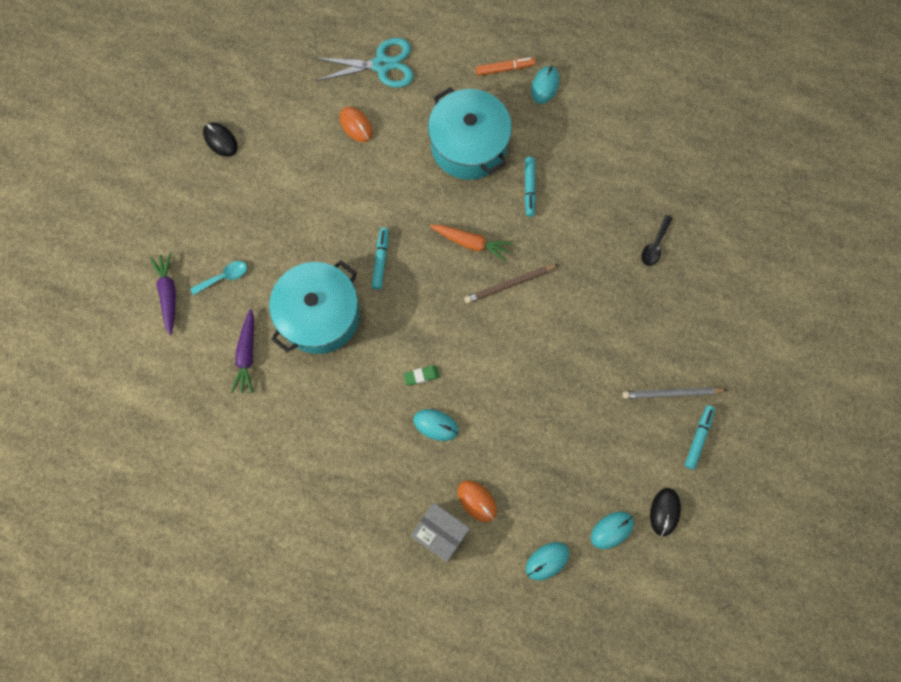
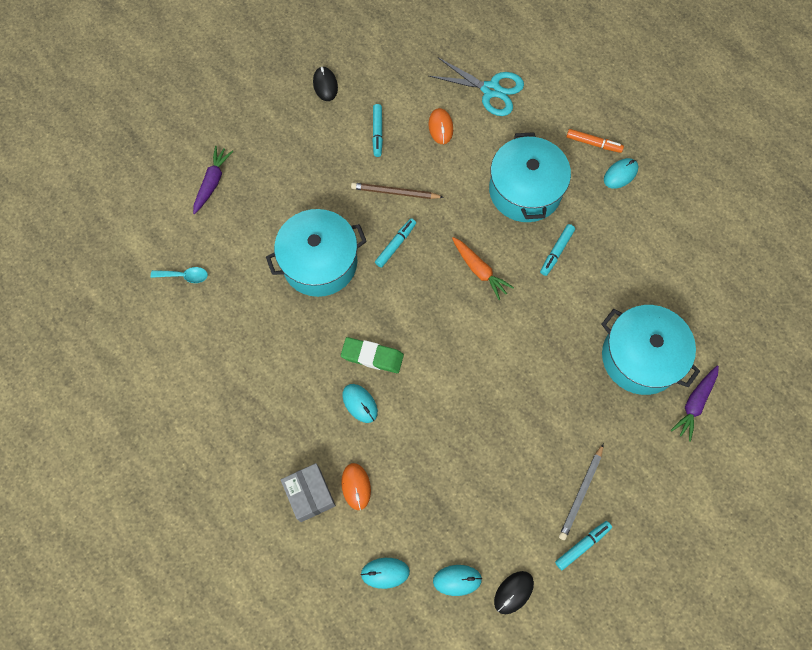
camera: 30 degrees right, 5 degrees down
(224, 277) = (263, 192): turquoise spoon -> turquoise spoon (184, 276)
(247, 355) = (243, 262): purple carrot -> purple carrot (694, 404)
(299, 162) = (377, 133): none -> turquoise marker
(421, 376) = (372, 356): green eraser -> green eraser, size x1.79
(509, 284) = (492, 322): brown pencil -> brown pencil (395, 192)
(655, 245) = (640, 357): black spoon -> turquoise pot
(672, 393) = (581, 493): grey pencil -> grey pencil turned 90 degrees counterclockwise

